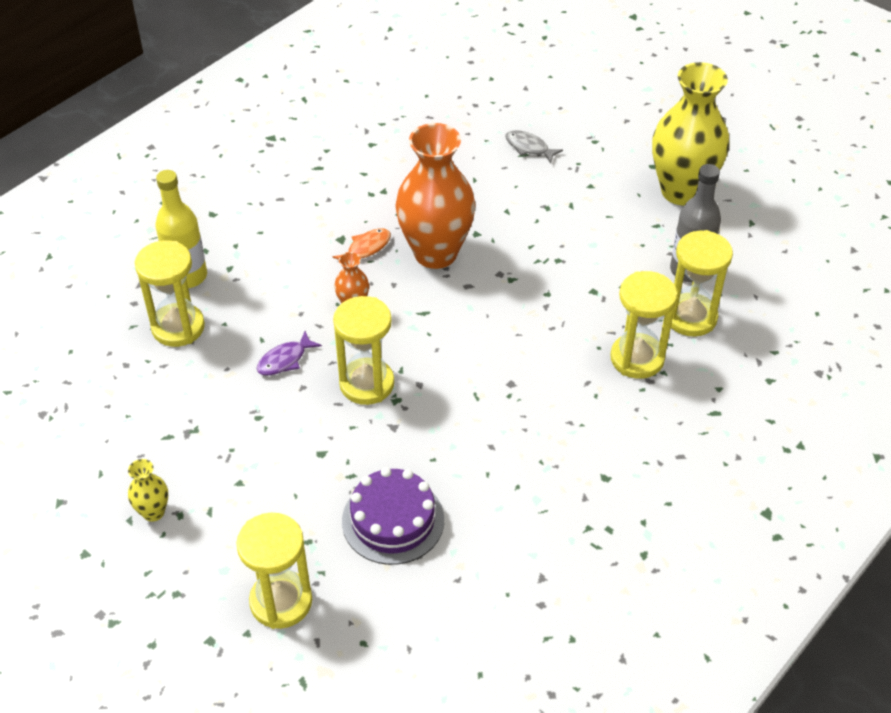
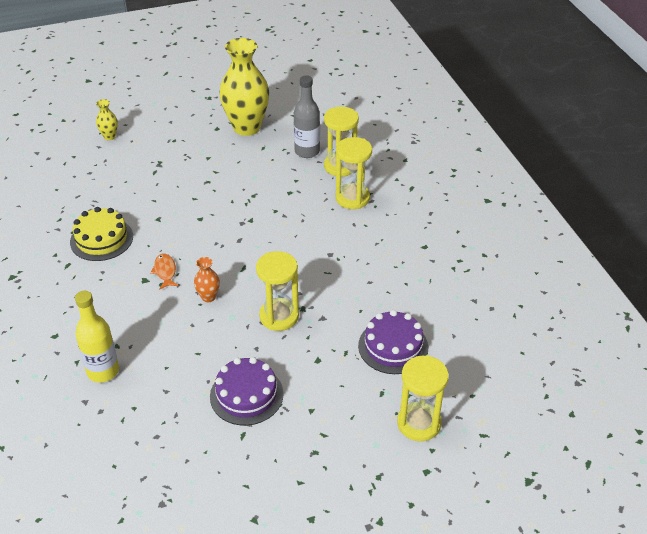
camera: 60 degrees left, 5 degrees down
(153, 512) = (303, 466): yellow vase -> yellow vase (109, 136)
(178, 327) = (147, 394): yellow hourglass -> none
(226, 412) = (246, 395): none -> purple cake
(285, 360) = (226, 348): purple fish -> none
(377, 172) = (101, 239): none -> yellow cake
(435, 253) = (199, 242): orange vase -> none
(529, 147) = (151, 167): grey fish -> none

